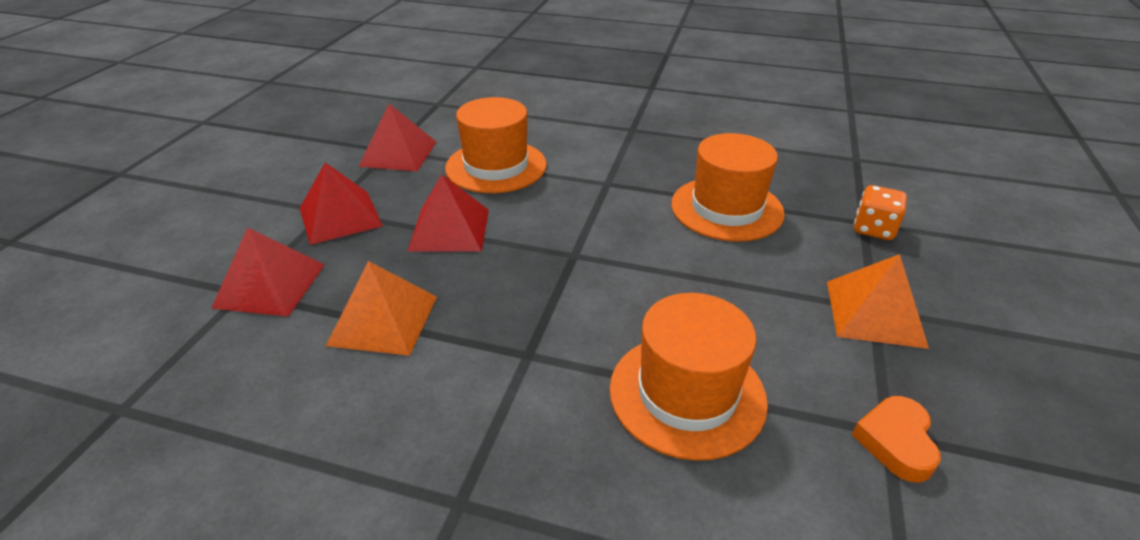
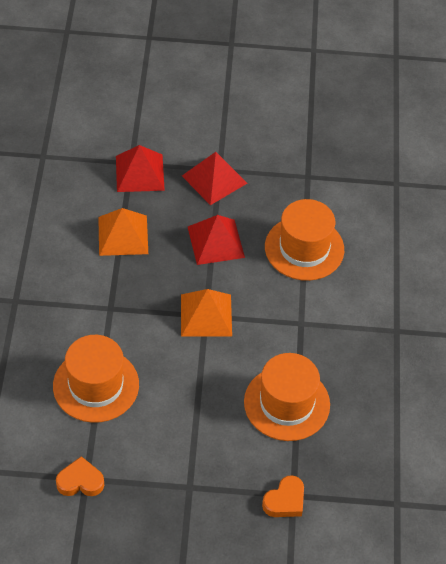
camera: 75 degrees right, 15 degrees up
(398, 153) = (304, 183): red pyramid -> none
(873, 229) = (285, 501): orange dice -> orange heart
(874, 313) = (184, 487): orange pyramid -> orange pyramid (206, 315)

